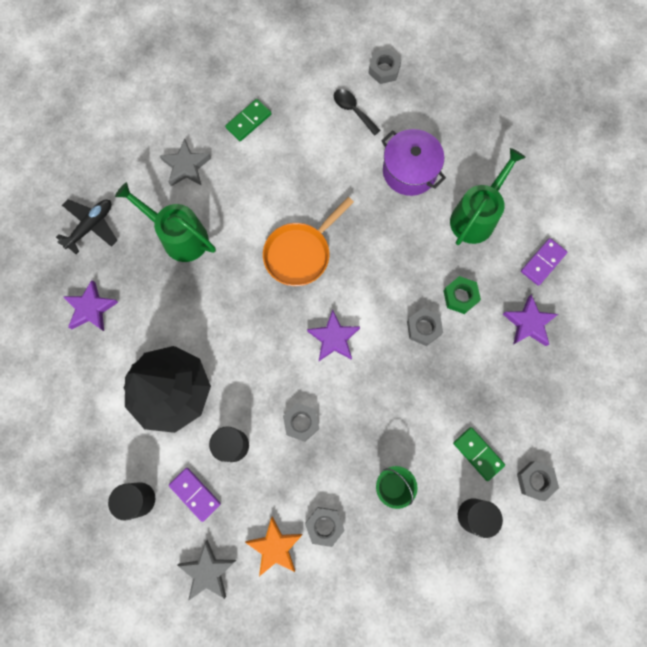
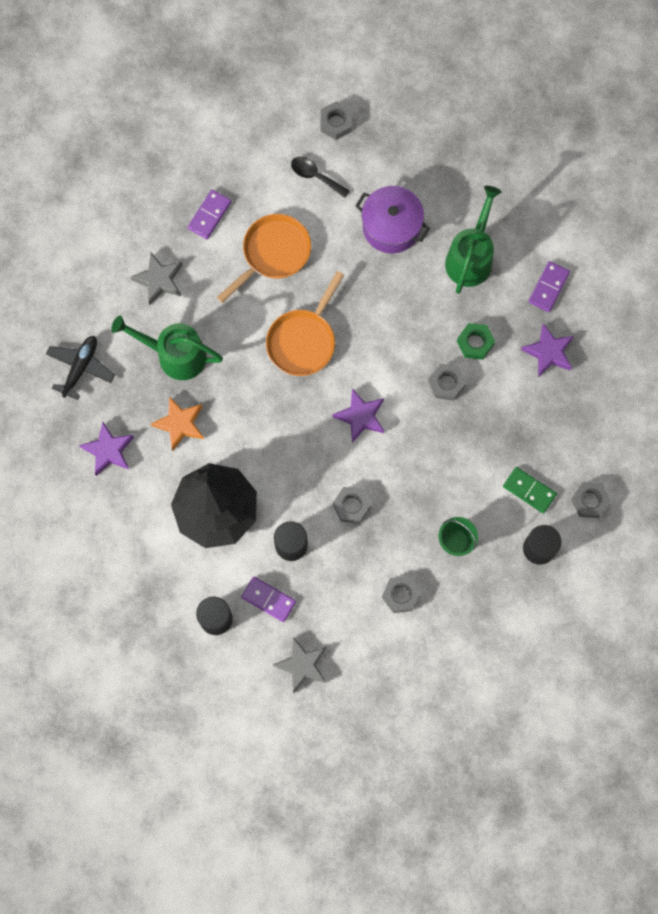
camera: 15 degrees left, 0 degrees up
(248, 121) = (209, 215): green domino -> purple domino
(275, 547) = (359, 626): orange star -> orange star (180, 424)
(295, 168) = (273, 253): none -> orange pan

